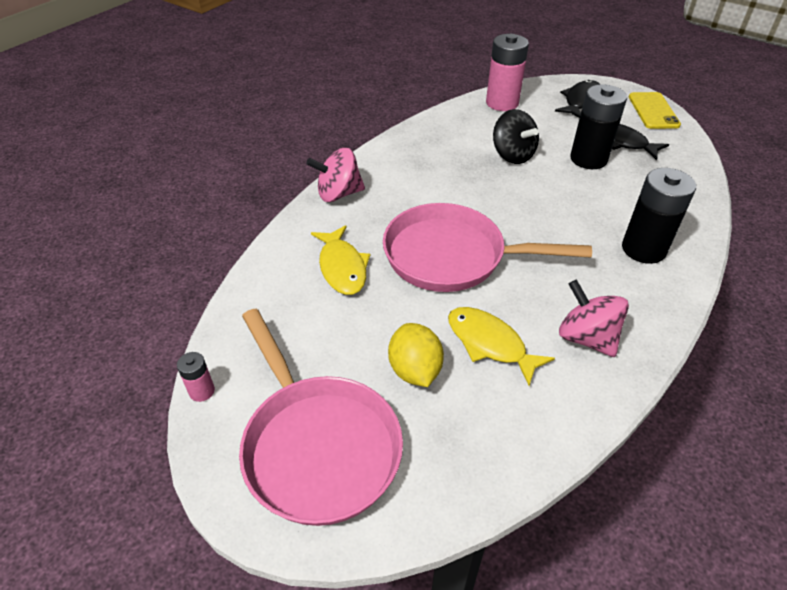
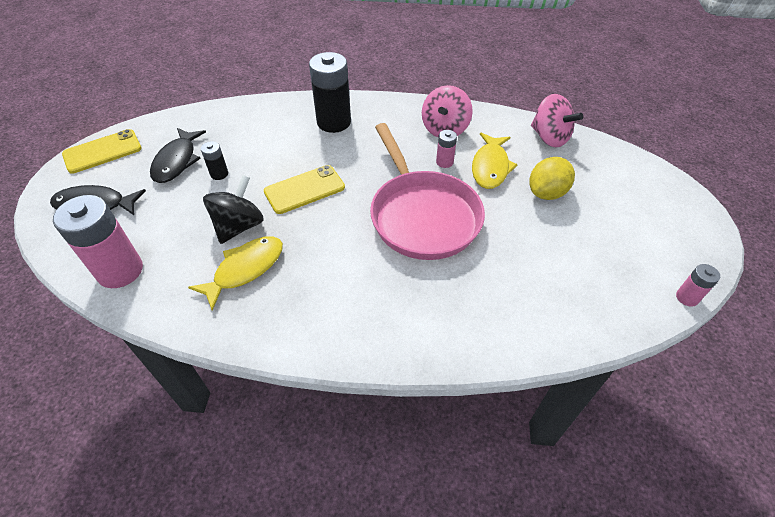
camera: 120 degrees left, 5 degrees up
(318, 446) = (643, 212): pink pan -> none
(338, 194) = (398, 342): pink spinning top -> pink spinning top (549, 137)
(342, 267) = (496, 280): yellow fish -> yellow fish (245, 269)
(522, 308) = (444, 162): none -> pink battery
(537, 198) = (304, 189): none -> yellow phone
(588, 159) = (219, 174): black battery -> black battery, size x0.47

